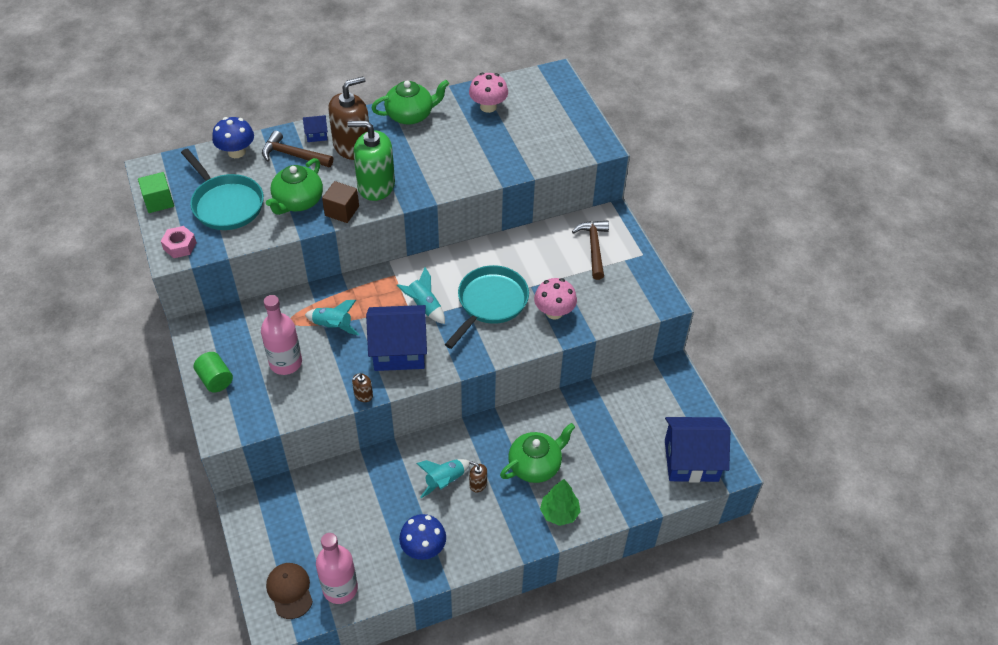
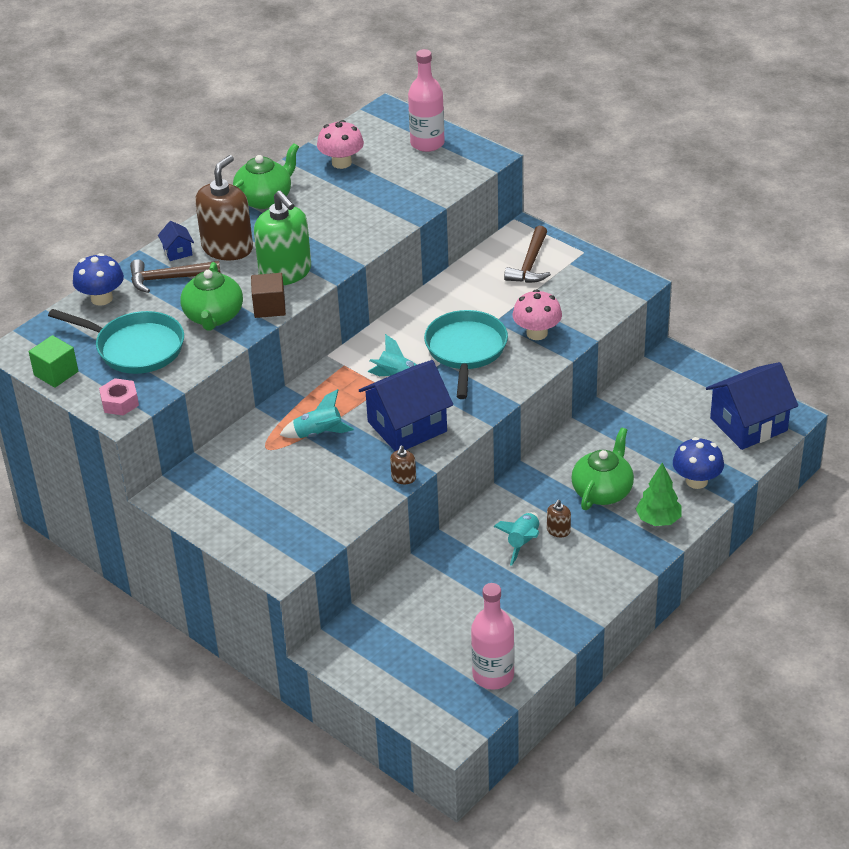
camera: 25 degrees left, 10 degrees down
(215, 379) = (233, 529): green cylinder -> none
(285, 363) = (296, 484): pink bottle -> pink bottle (427, 143)
(290, 591) = (443, 700): brown cap -> none
(316, 134) = (177, 251): blue house -> blue house turned 75 degrees counterclockwise
(376, 185) = (285, 272): green soap dispenser -> green soap dispenser turned 105 degrees counterclockwise
(423, 548) = (549, 606): blue mushroom -> blue mushroom (696, 481)
(478, 484) = (558, 530): brown soap dispenser -> brown soap dispenser turned 60 degrees counterclockwise
(593, 248) = (530, 264): brown hammer -> brown hammer turned 135 degrees counterclockwise

